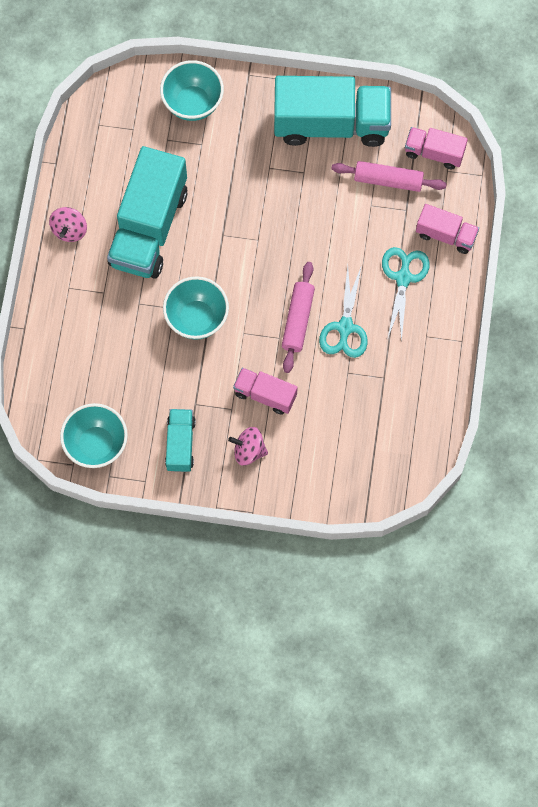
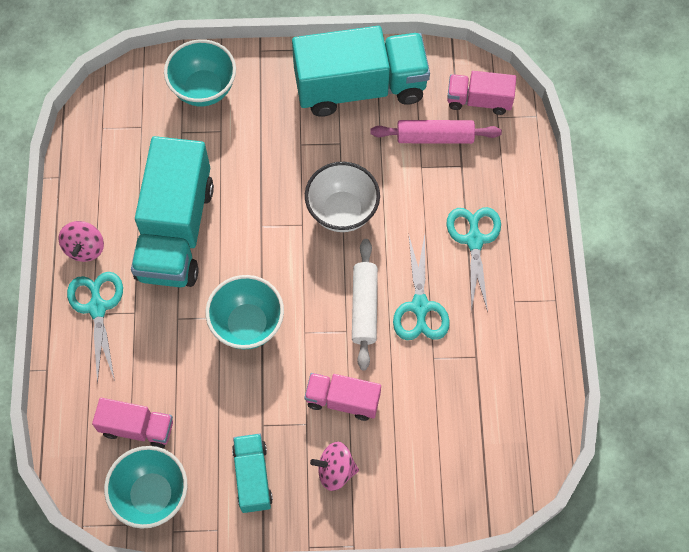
camera: 10 degrees left, 5 degrees down
(73, 283) = (97, 307): none -> turquoise scissors
(294, 234) = (342, 211): none -> white bowl
(298, 320) = (364, 307): pink rolling pin -> white rolling pin
(446, 235) = (511, 185): pink truck -> pink truck (137, 428)

